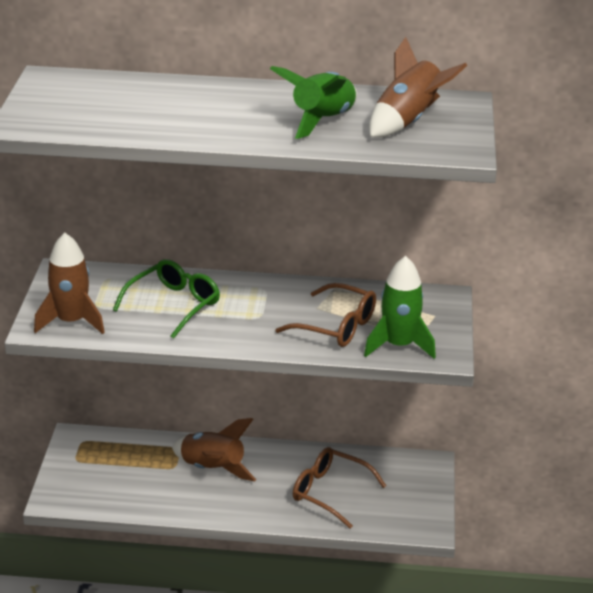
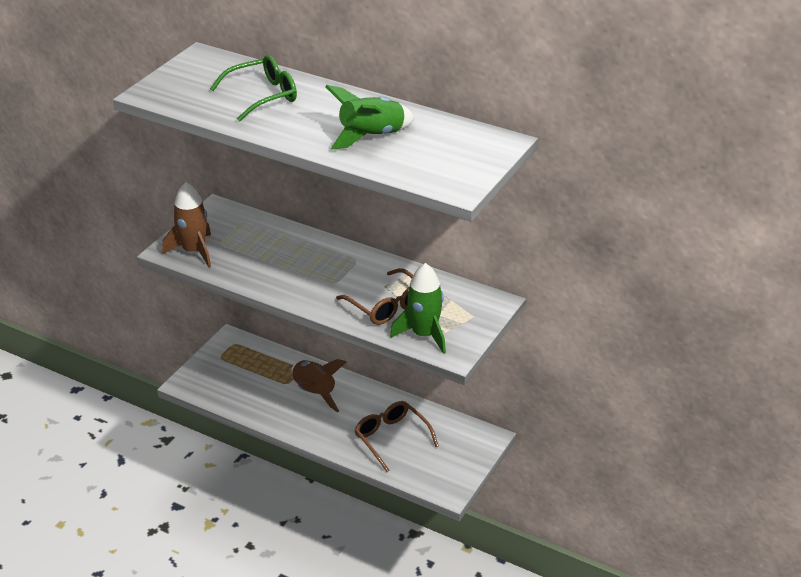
camera: 25 degrees right, 5 degrees up
(174, 305) = (277, 256): green glasses -> green glasses (263, 96)
(408, 122) = (439, 151): brown rocket -> none

